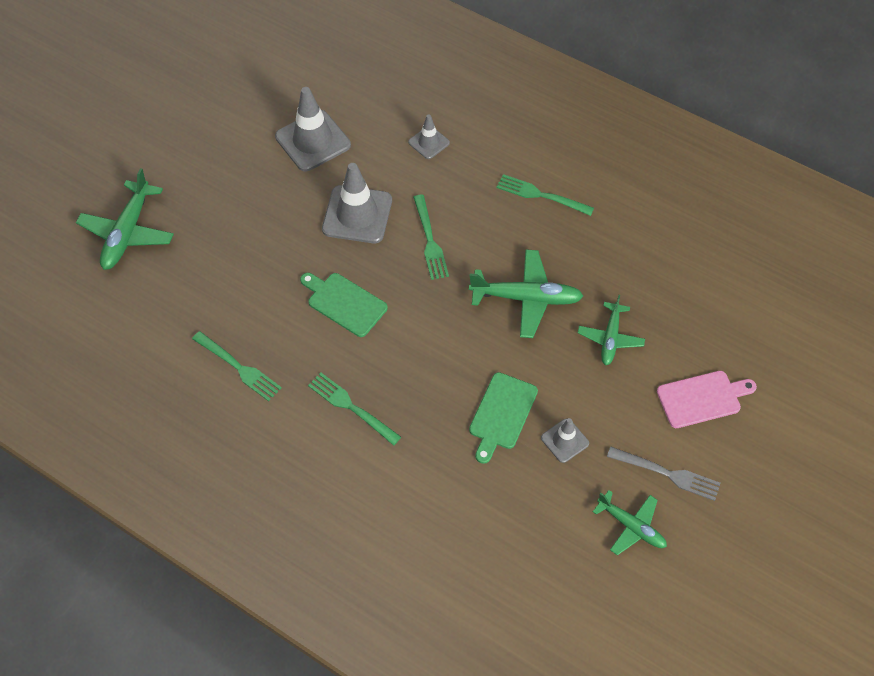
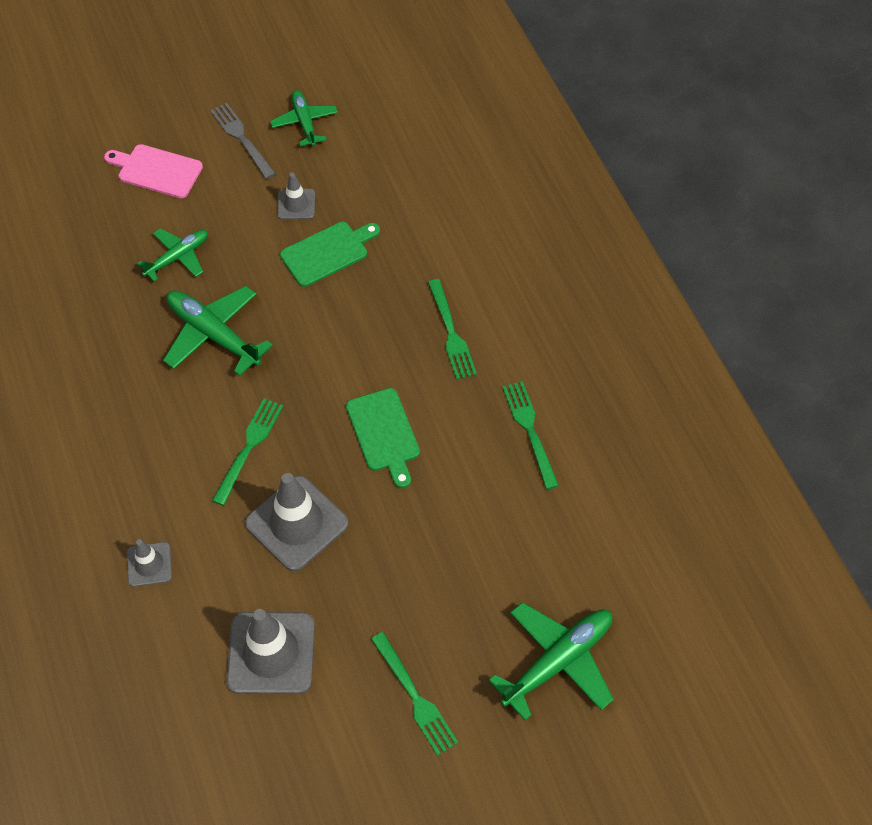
camera: 145 degrees left, 0 degrees up
(541, 195) = (98, 426): green fork -> green fork (414, 696)

